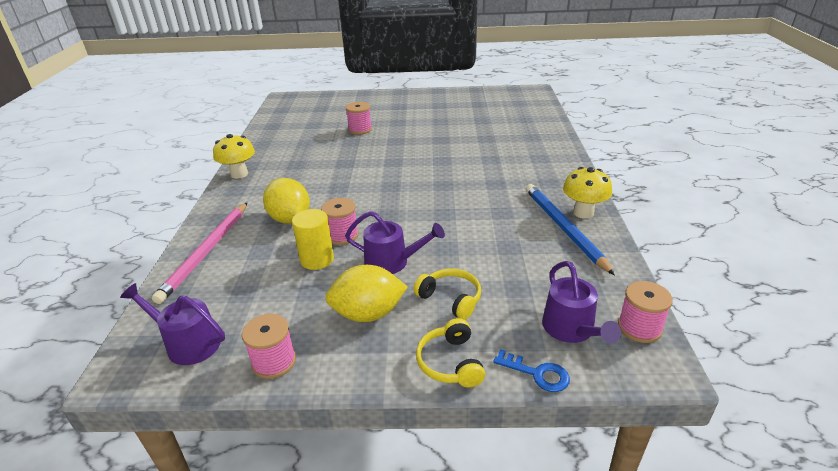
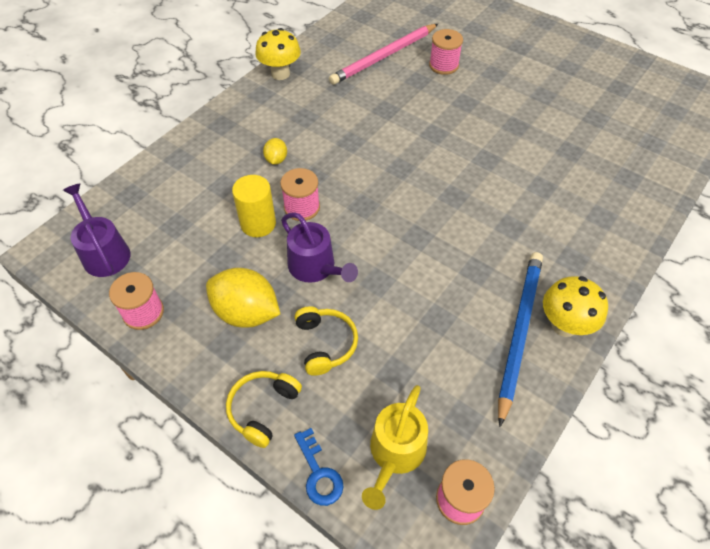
camera: 35 degrees right, 20 degrees up
(206, 252) = (184, 161): pink pencil -> pink pencil (384, 56)
(290, 219) = (276, 160): yellow lemon -> yellow lemon, size x0.50
(571, 329) = (395, 453): purple watering can -> yellow watering can

